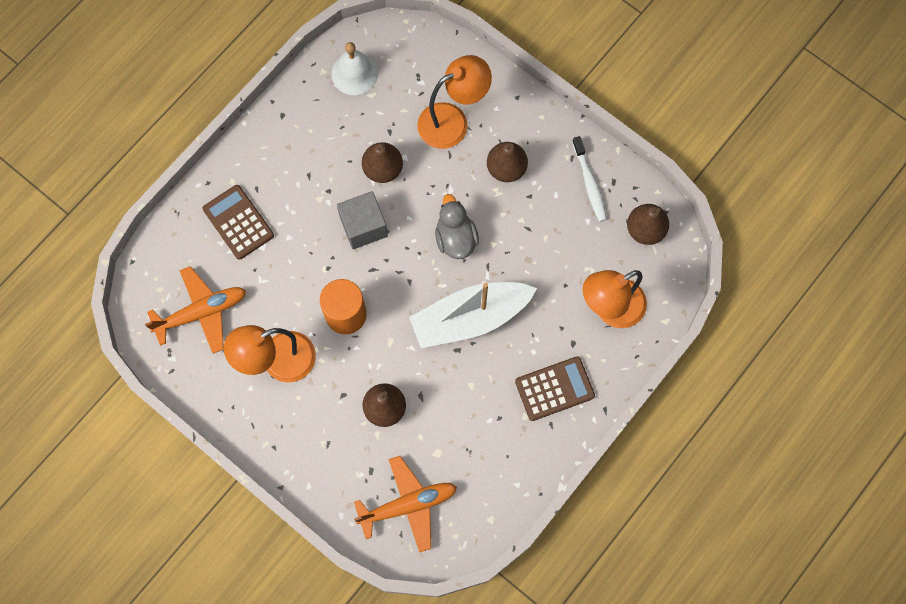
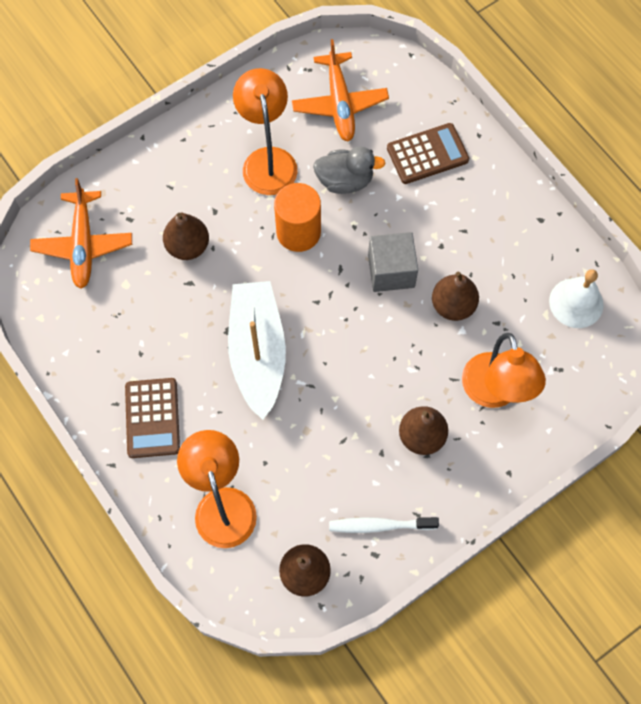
camera: 105 degrees right, 5 degrees down
(455, 238) = (352, 360): grey duck -> grey duck (345, 180)

